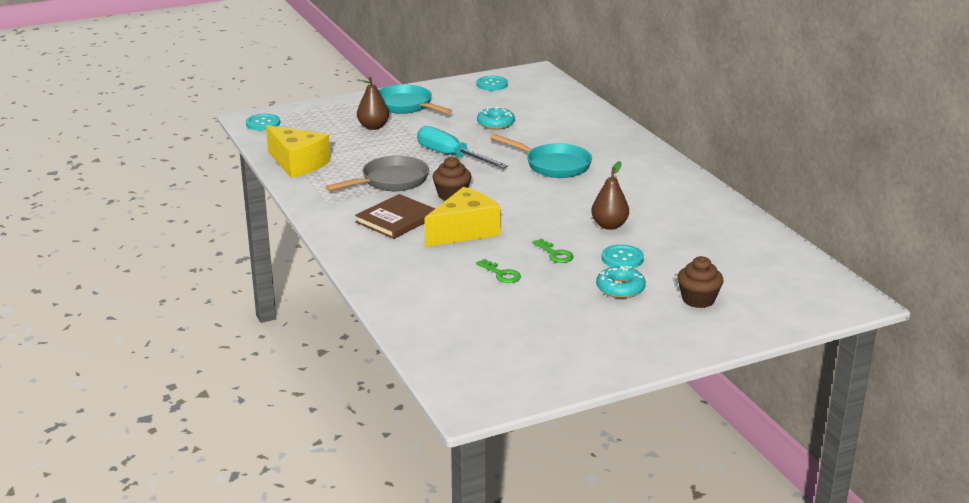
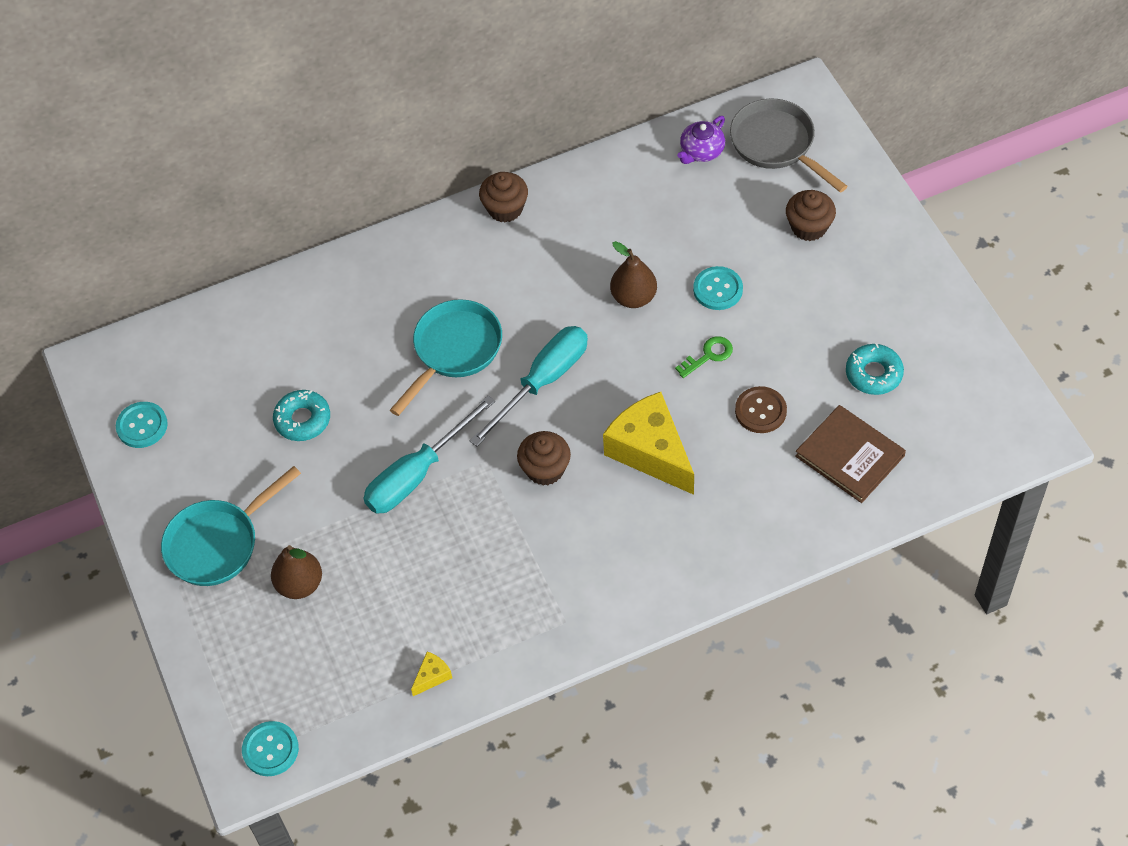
camera: 85 degrees left, 30 degrees up
(297, 163) = (432, 676): yellow cheese -> yellow cheese, size x0.41
(390, 181) = (498, 546): grey pan -> grey pan (777, 145)
(396, 219) = (618, 531): brown book -> brown book (849, 456)
(501, 274) = (760, 411): green key -> brown button
(527, 194) = (543, 382): none -> turquoise screwdriver
(620, 288) = (788, 296): turquoise donut -> turquoise donut (873, 374)
(686, 180) = (505, 209): none -> brown cupcake
(770, 253) = (701, 151): none -> purple teapot

